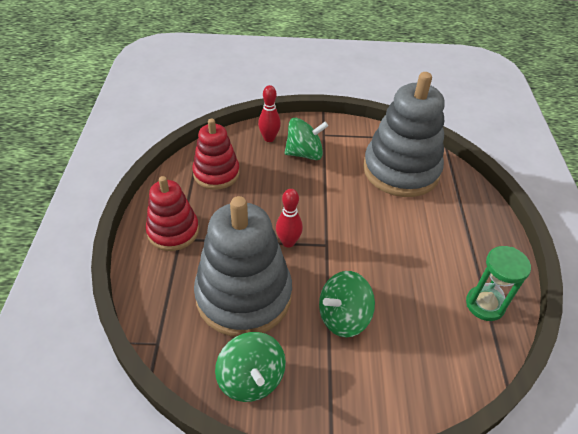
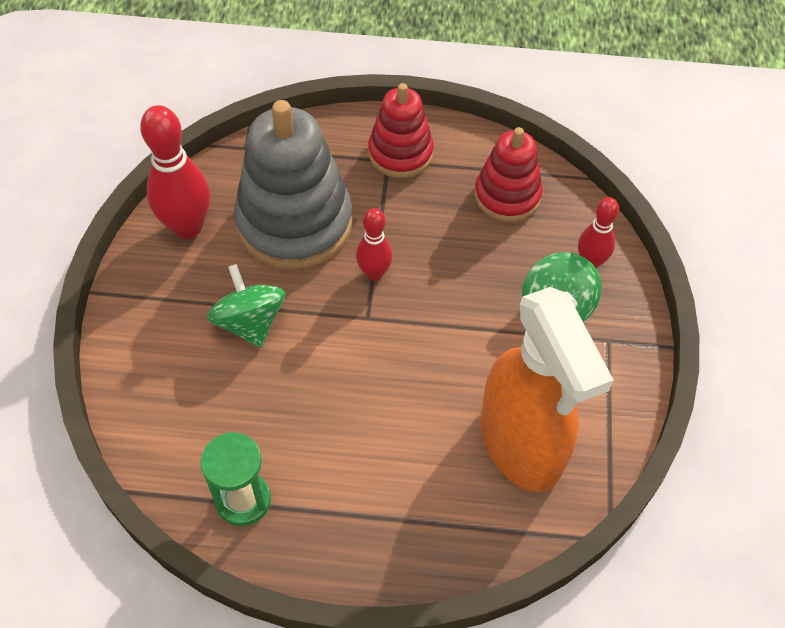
camera: 95 degrees right, 10 degrees up
(251, 379) = (187, 227): green spinning top -> red bowling pin
(401, 170) = (521, 445): grey stacking toy -> orange spray bottle

